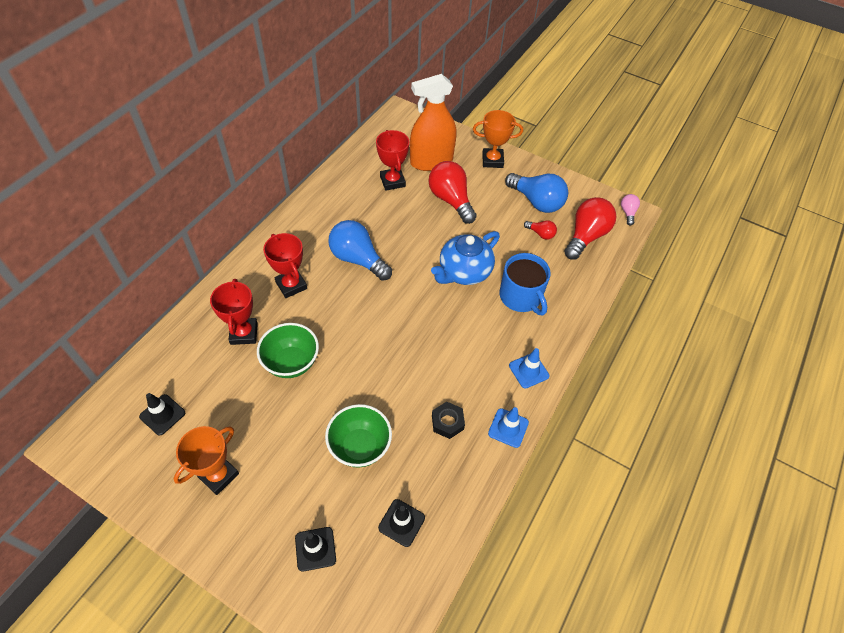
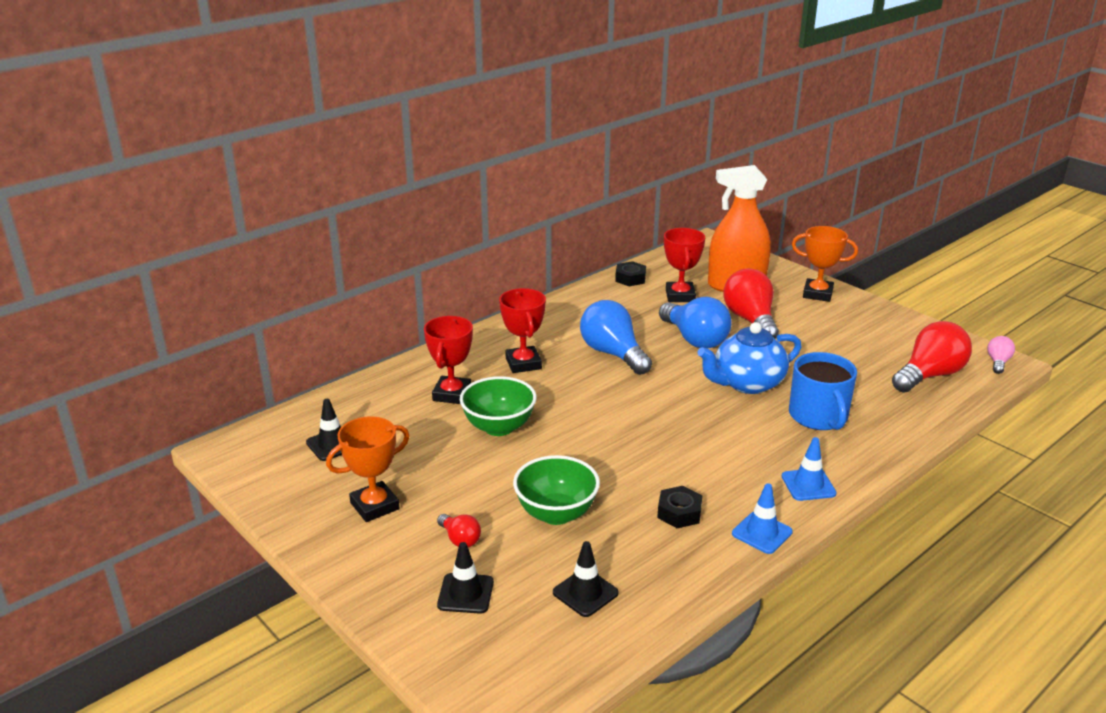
camera: 20 degrees right, 25 degrees down
(349, 167) = (630, 278): none -> black nut
(536, 202) = (867, 336): blue light bulb -> blue light bulb (694, 339)
(541, 234) = (864, 365): red light bulb -> red light bulb (460, 539)

